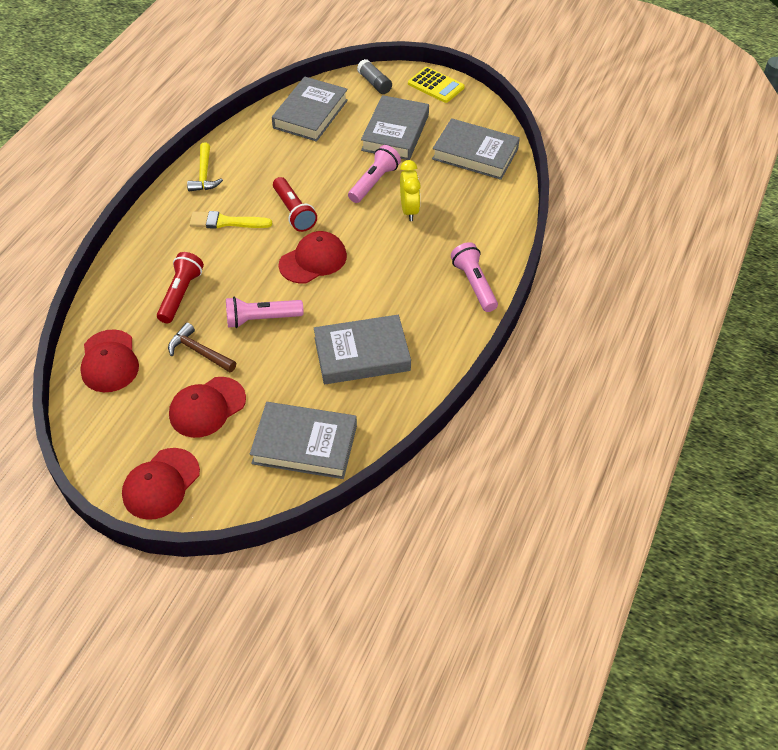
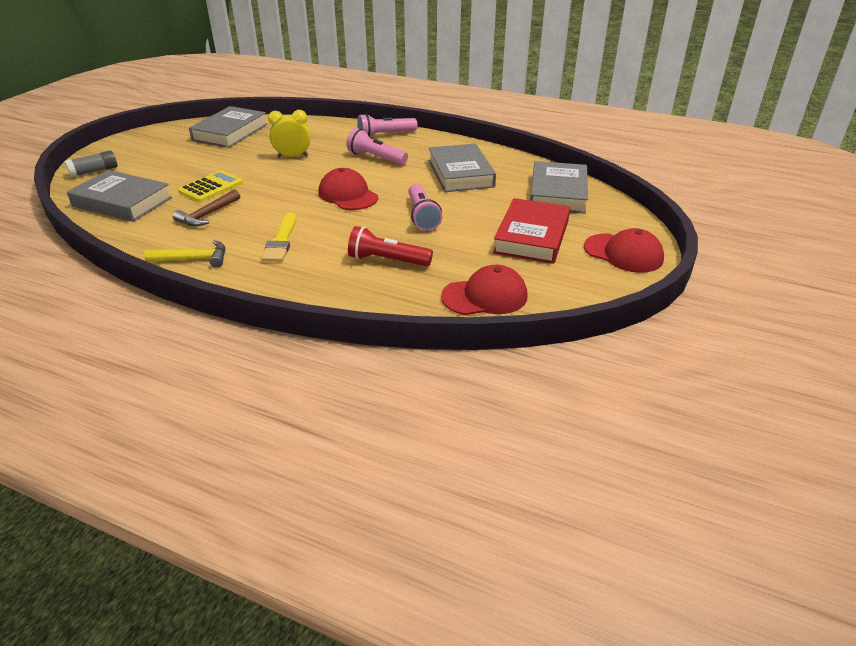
camera: 90 degrees left, 15 degrees down
(199, 352) = (465, 245): brown hammer -> brown hammer (207, 215)
(207, 407) = (532, 236): red cap -> red book
(294, 212) = (277, 206): red flashlight -> none
(374, 182) = (249, 170): pink flashlight -> pink flashlight (376, 158)
(395, 133) = (181, 162): grey book -> none
(436, 85) = (121, 145): yellow calculator -> yellow calculator (211, 187)

